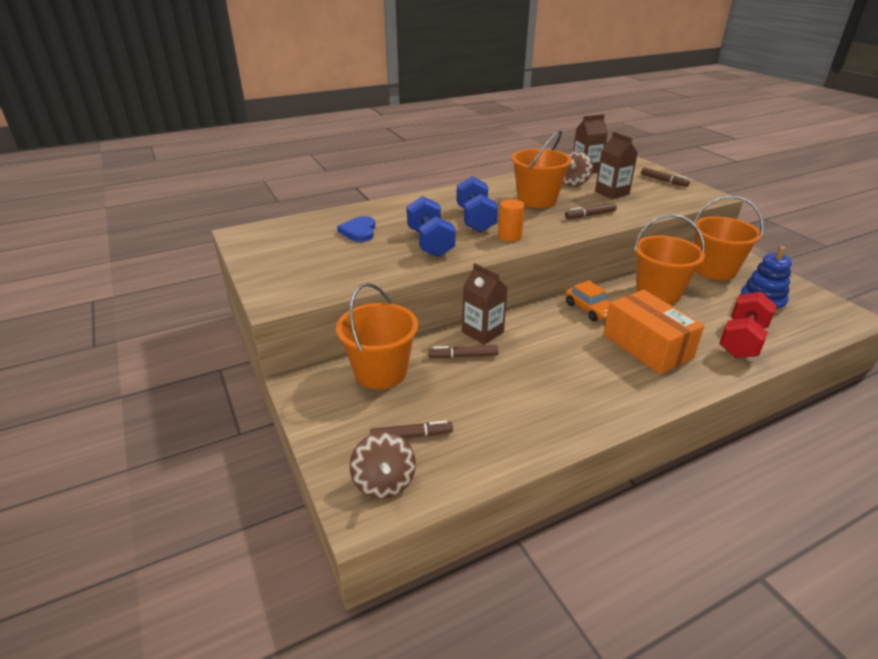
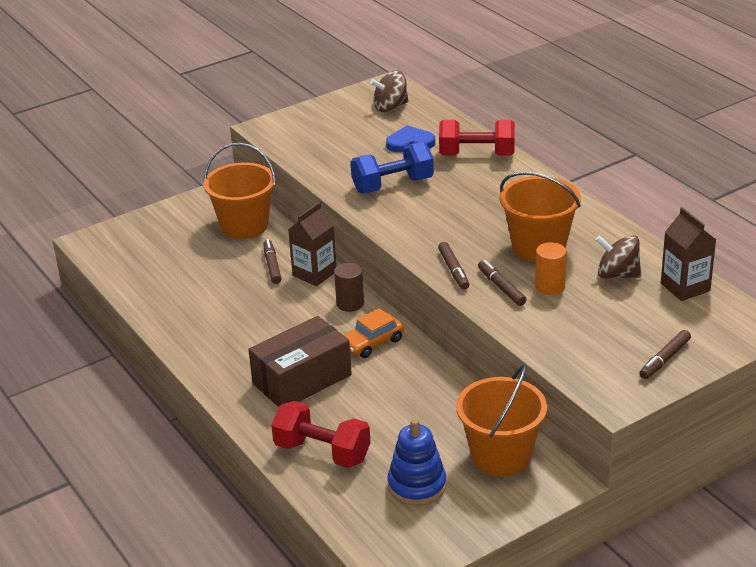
camera: 85 degrees right, 0 degrees up
(384, 482) = (116, 245): brown spinning top -> brown spinning top (390, 107)
(396, 209) = (477, 155): none -> red dumbbell
(411, 435) = (164, 251): brown marker -> brown marker (453, 270)
(475, 219) = (462, 207): blue dumbbell -> none
(509, 236) = (421, 232): orange cylinder -> orange cylinder (550, 286)
(533, 316) = (350, 303): none -> brown cylinder
(612, 193) = (591, 308): brown carton -> none
(647, 346) = (302, 379): orange box -> brown box
(658, 292) = (423, 398): orange bucket -> none

